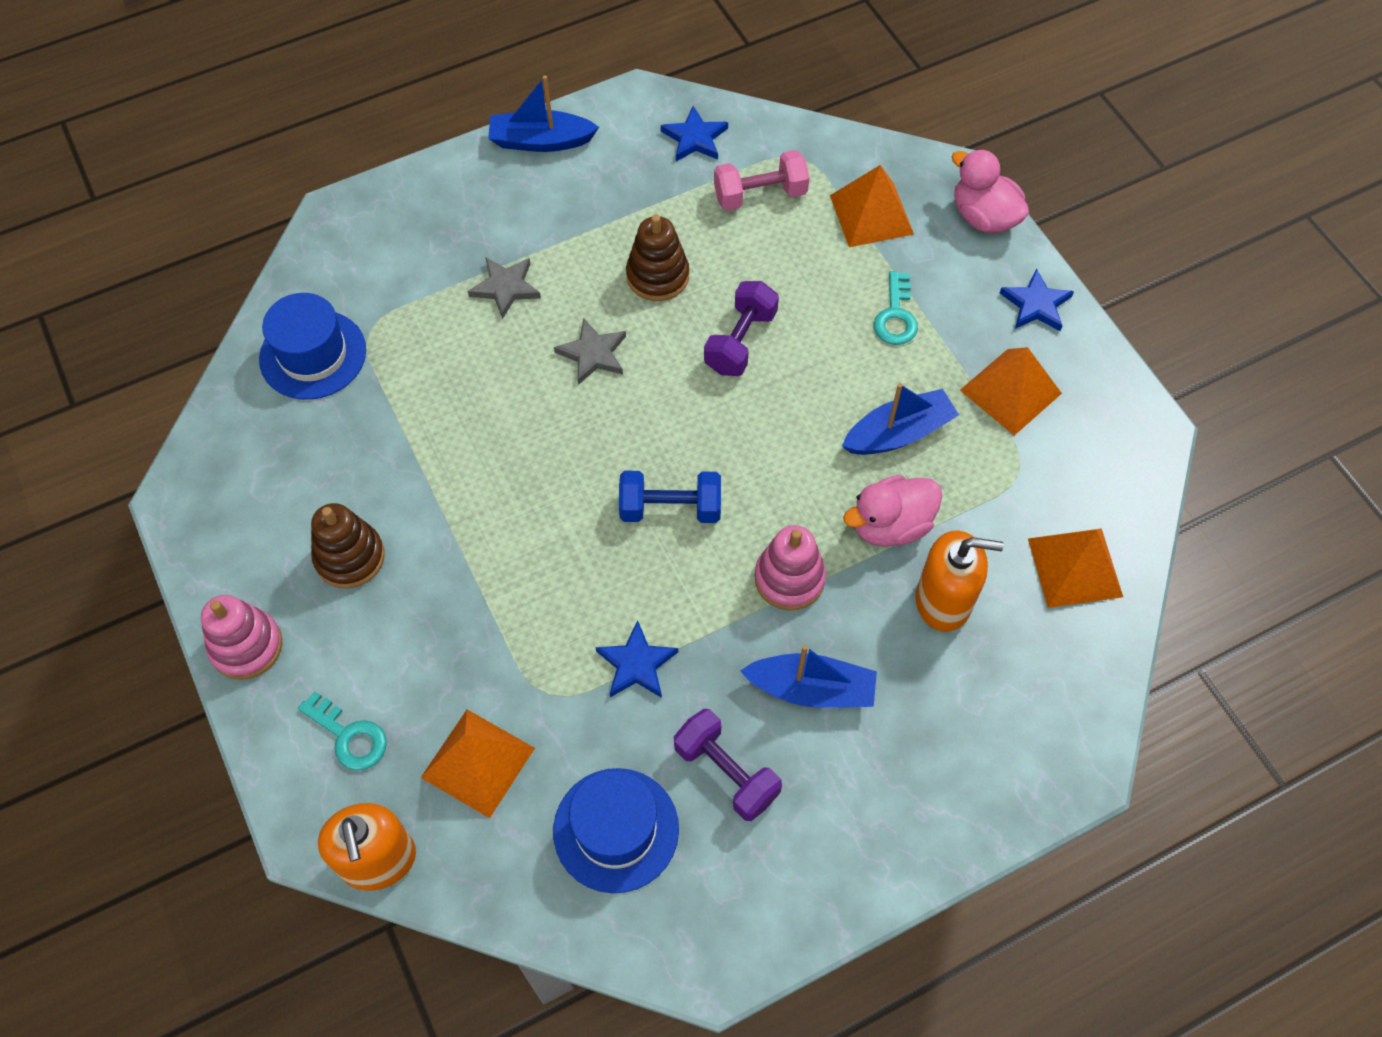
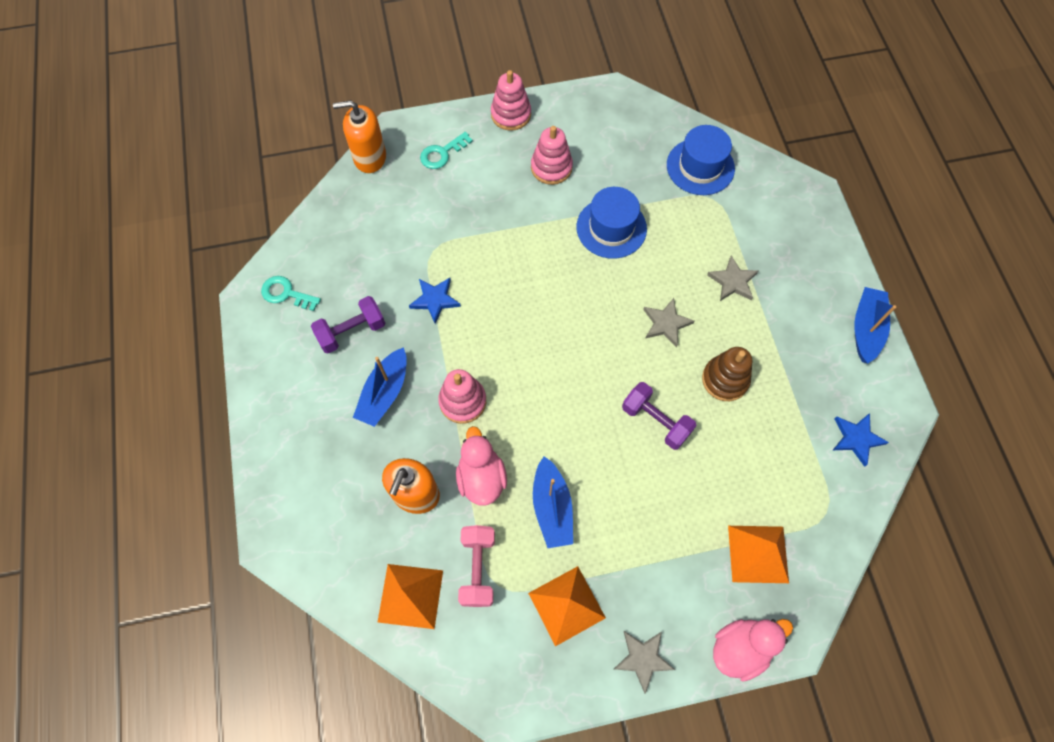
camera: 105 degrees right, 5 degrees up
(350, 557) = (551, 167): brown stacking toy -> pink stacking toy
(478, 762) = (405, 209): orange pyramid -> none
(616, 830) = (341, 268): blue hat -> blue hat (611, 228)
(670, 508) = (534, 343): blue dumbbell -> none
(760, 195) = (791, 472): pink dumbbell -> pink dumbbell (478, 568)
(896, 316) = (655, 540): turquoise key -> turquoise key (286, 293)
(1036, 304) = (643, 659): blue star -> grey star

